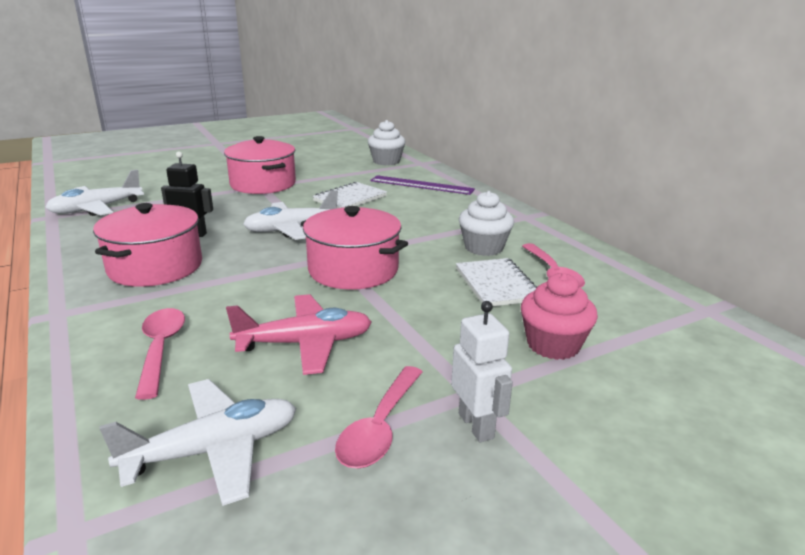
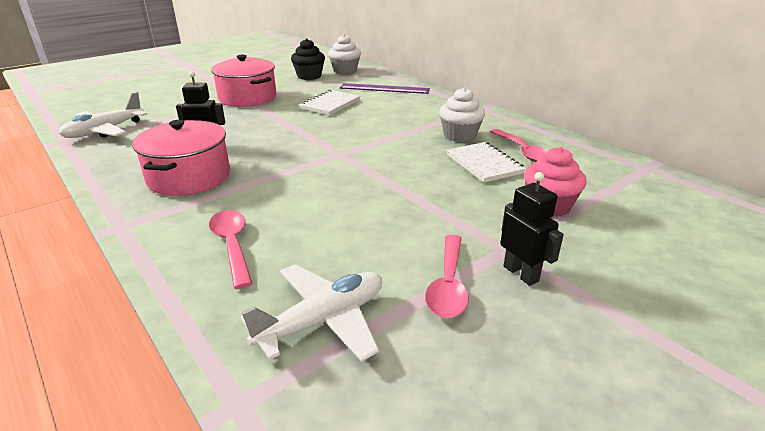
camera: 10 degrees left, 5 degrees up
(291, 229) = (293, 134): white plane -> none
(305, 343) = (354, 227): pink plane -> none
(343, 165) = (309, 76): none -> black cupcake
(353, 270) = (363, 163): pink pot -> none
(476, 425) = (521, 273): white robot -> black robot

